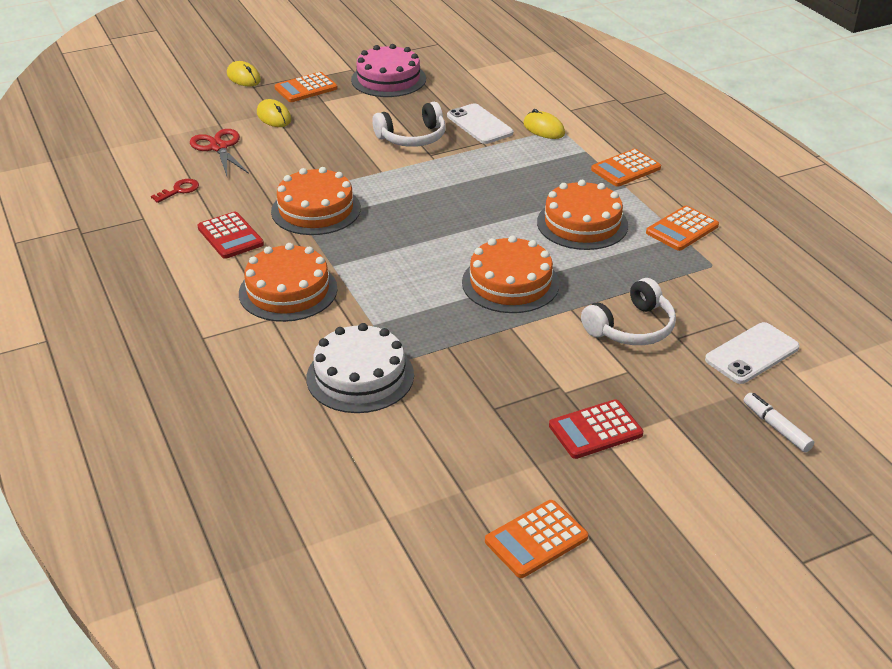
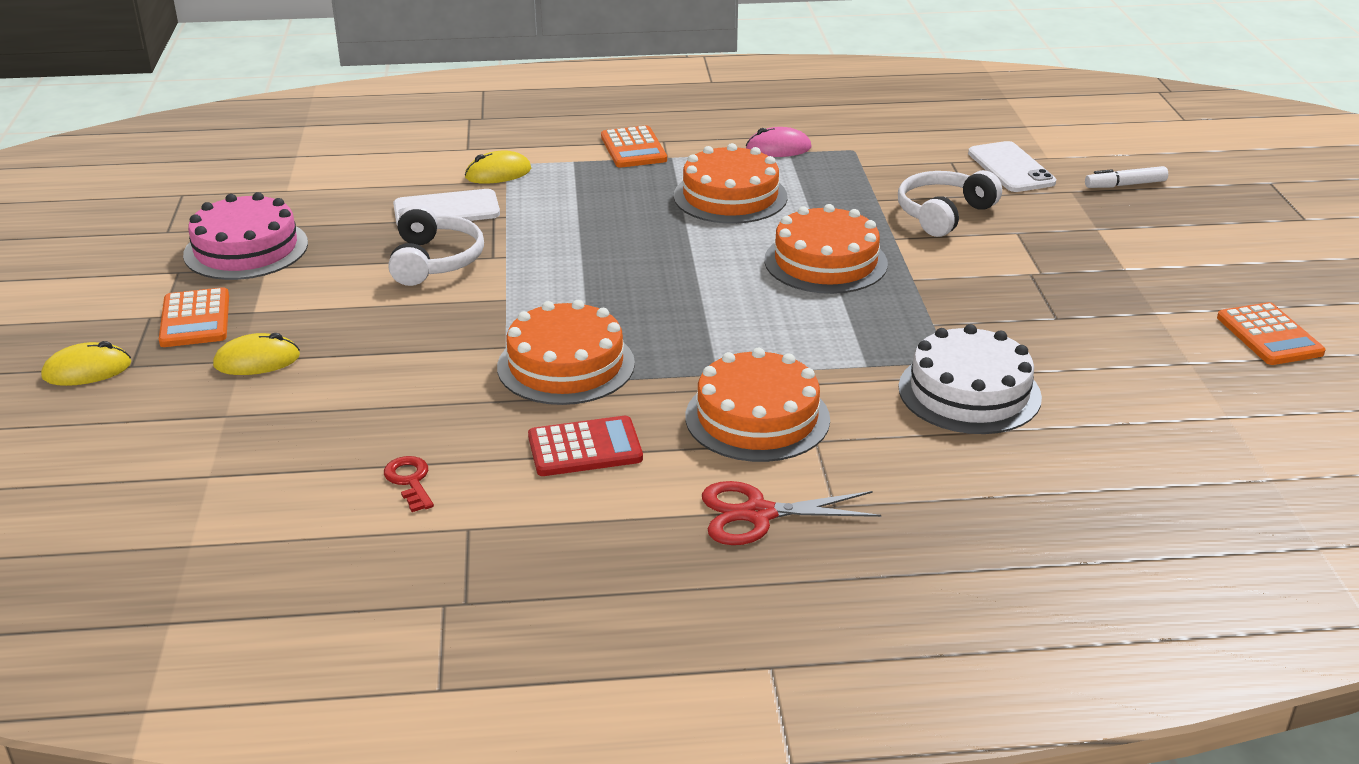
camera: 70 degrees left, 5 degrees down
(219, 147) = (305, 425): red scissors -> red scissors (758, 514)
(595, 430) = (1108, 269): red calculator -> none
(631, 327) = (943, 214): white headphones -> white headphones turned 120 degrees counterclockwise
(682, 229) = (778, 148): orange calculator -> pink mouse

